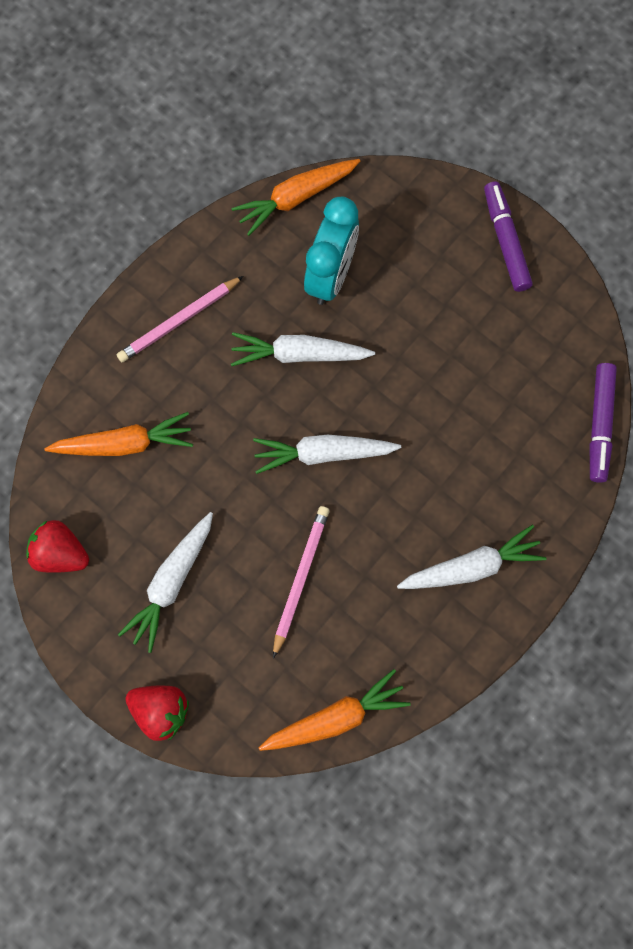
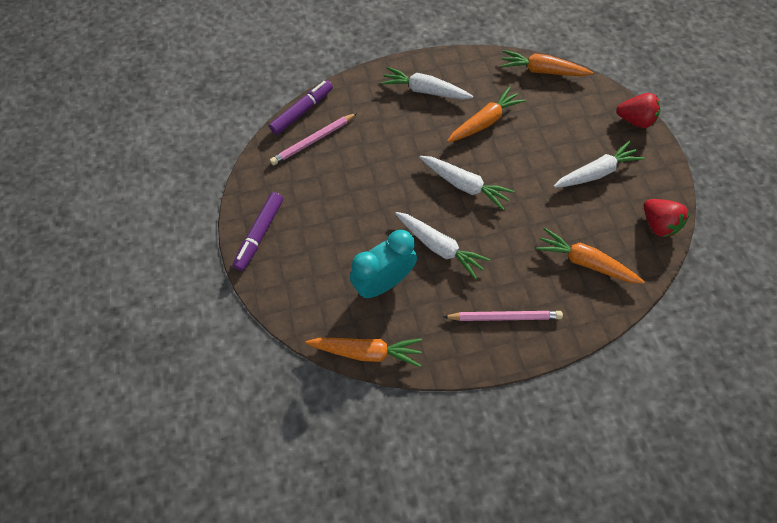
camera: 145 degrees left, 10 degrees down
(161, 710) = (634, 120): red strawberry -> red strawberry turned 135 degrees clockwise
(300, 578) = (520, 135): pink pencil -> pink pencil (313, 141)
(359, 568) = (484, 122): none -> orange carrot

